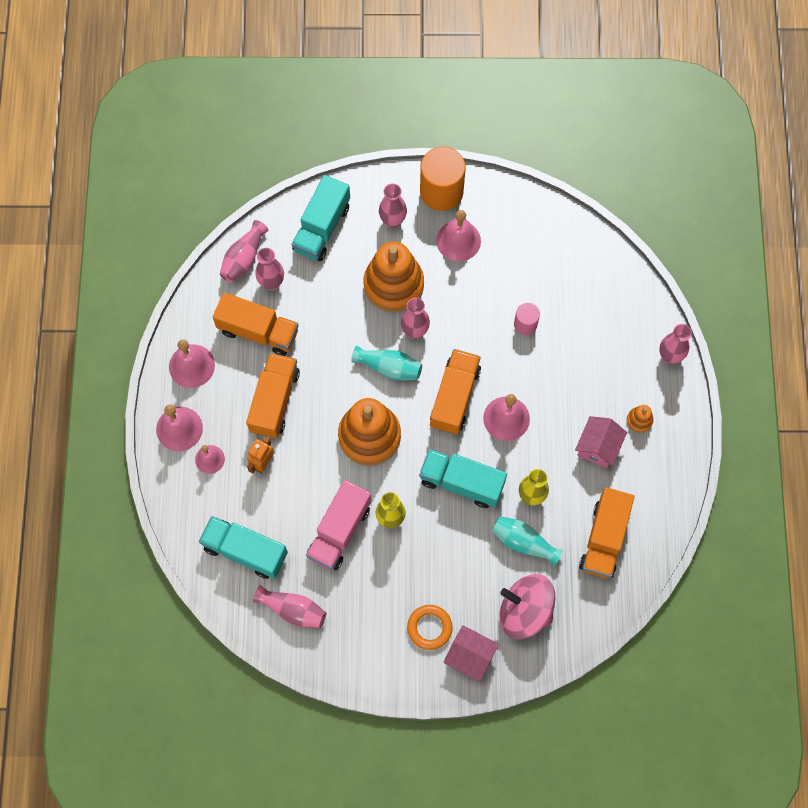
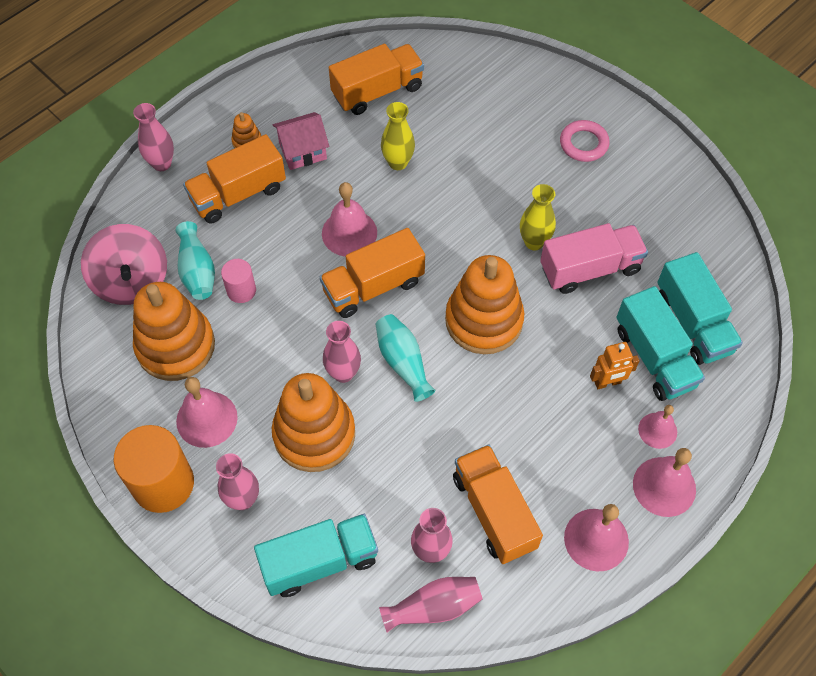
camera: 135 degrees left, 10 degrees down
(274, 401) = (542, 428): orange truck -> orange truck (238, 194)
(293, 610) = (690, 244): pink vase -> none
(429, 628) = (583, 144): orange ring -> pink ring
(461, 482) = (443, 218): turquoise truck -> turquoise truck (654, 357)
(470, 656) = (571, 102): pink house -> none
(522, 261) = (175, 346): none -> orange stacking toy
(523, 542) = (442, 138): turquoise vase -> turquoise vase (197, 271)
(525, 611) = (494, 96): pink spinning top -> pink spinning top (131, 281)

